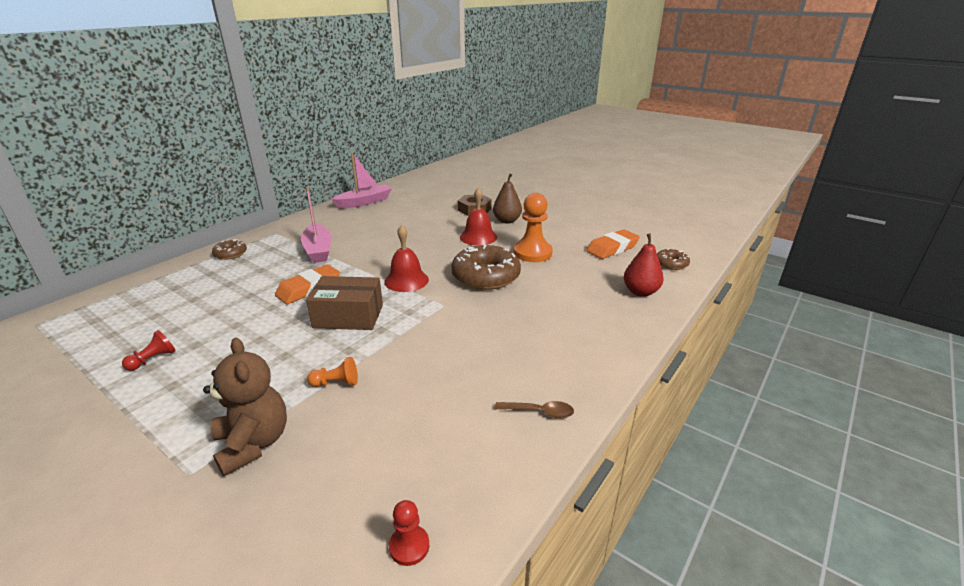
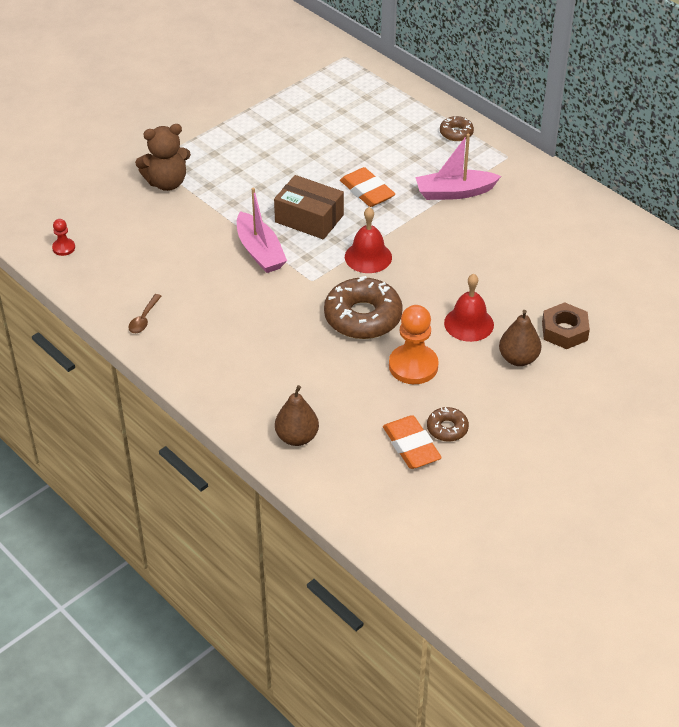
camera: 100 degrees right, 15 degrees up
(153, 359) = (276, 123): red pawn -> none
(336, 383) = (215, 215): orange pawn -> none
(348, 316) = (309, 218): brown box -> brown box turned 75 degrees counterclockwise
(364, 202) = (602, 224): pink boat -> pink boat (260, 251)
(640, 292) = (297, 437): red pear -> brown pear
(671, 264) = (356, 492): brown donut -> brown donut (447, 428)

